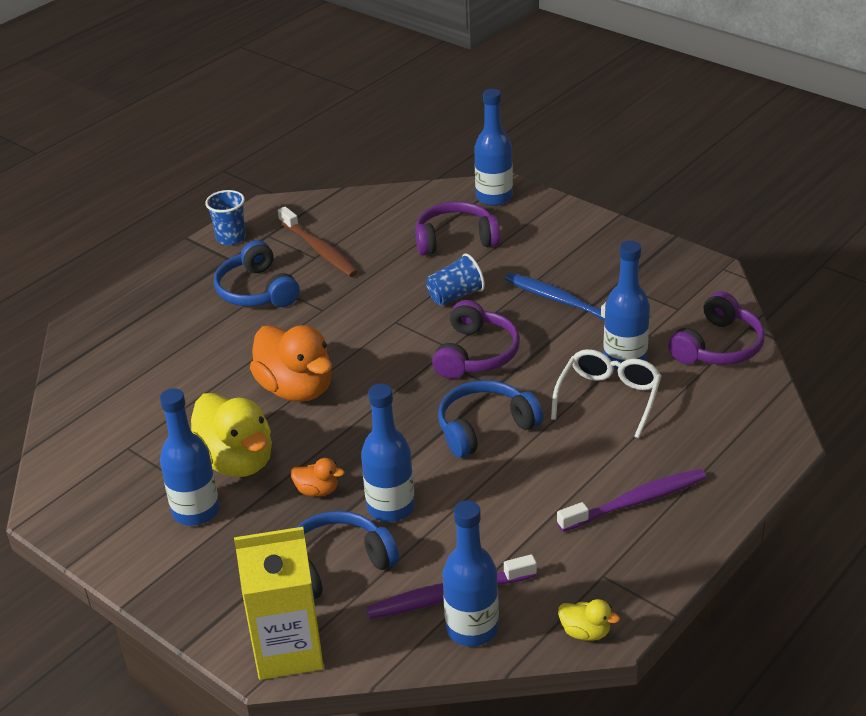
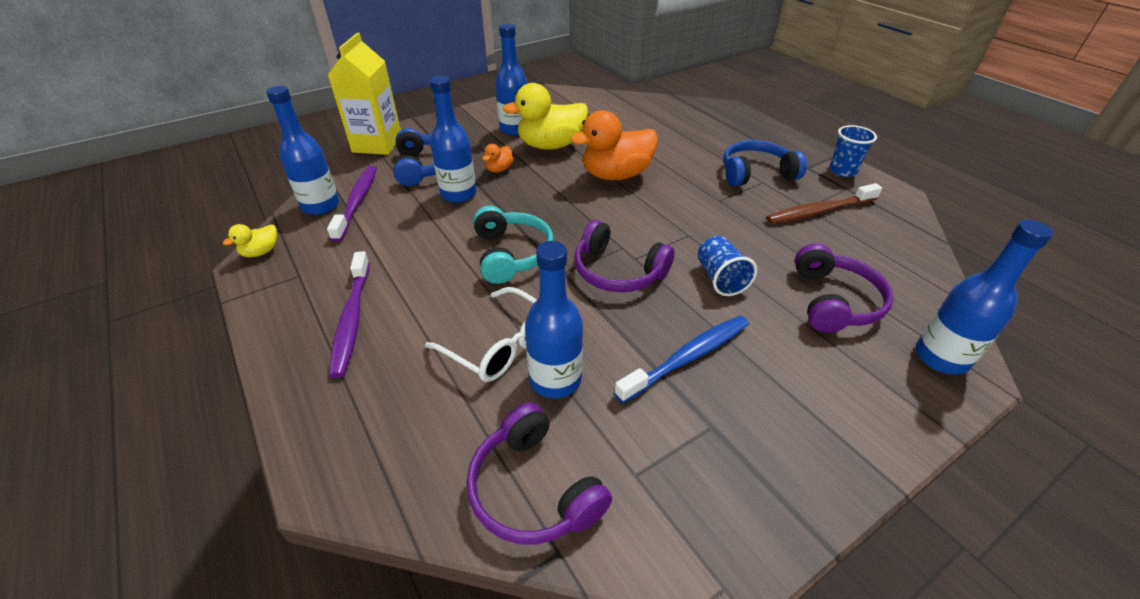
camera: 105 degrees right, 5 degrees up
(485, 428) = (511, 254): blue headphones -> turquoise headphones

